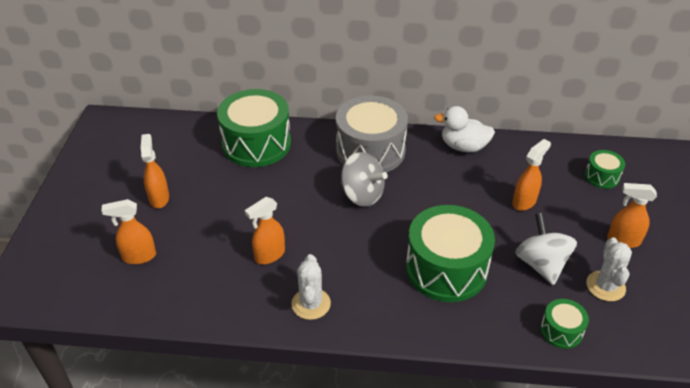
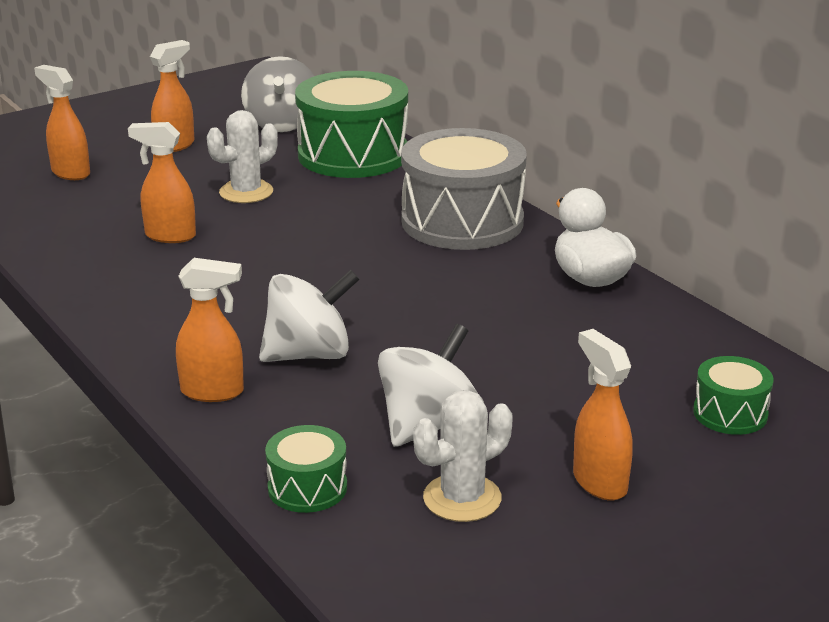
camera: 50 degrees right, 15 degrees down
(311, 304) = (121, 290): white cactus -> white cactus (246, 192)
(362, 195) = (365, 248): grey spinning top -> grey spinning top (282, 124)
(446, 269) = (309, 354): green drum -> white spinning top
(524, 202) = (548, 366): orange spray bottle -> orange spray bottle (213, 392)

